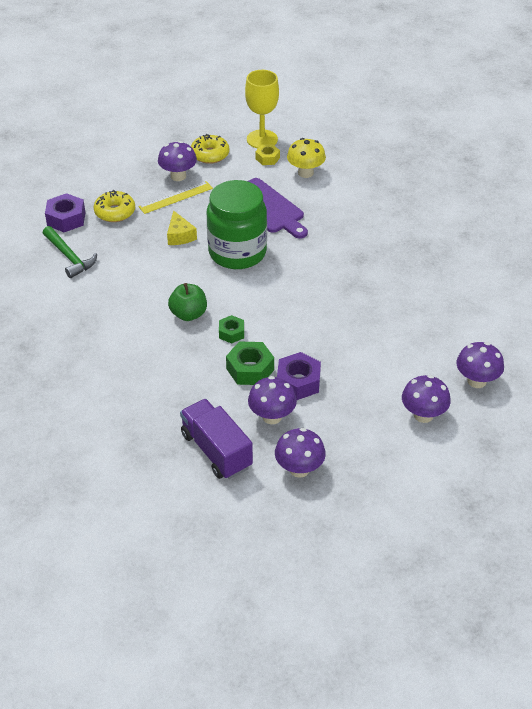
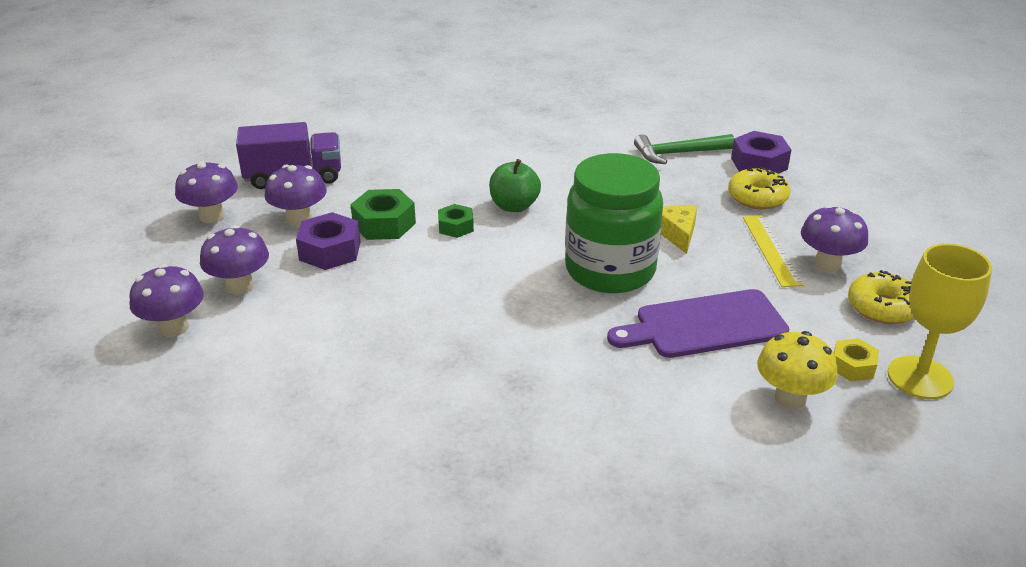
camera: 115 degrees right, 10 degrees down
(180, 235) = (677, 234): yellow cheese -> yellow cheese turned 75 degrees clockwise
(476, 381) = (168, 401): purple mushroom -> purple mushroom (240, 286)

